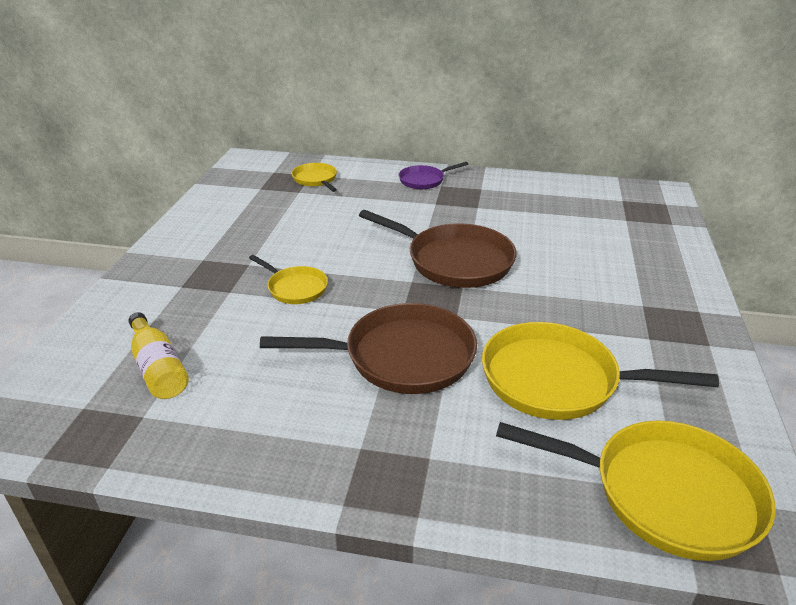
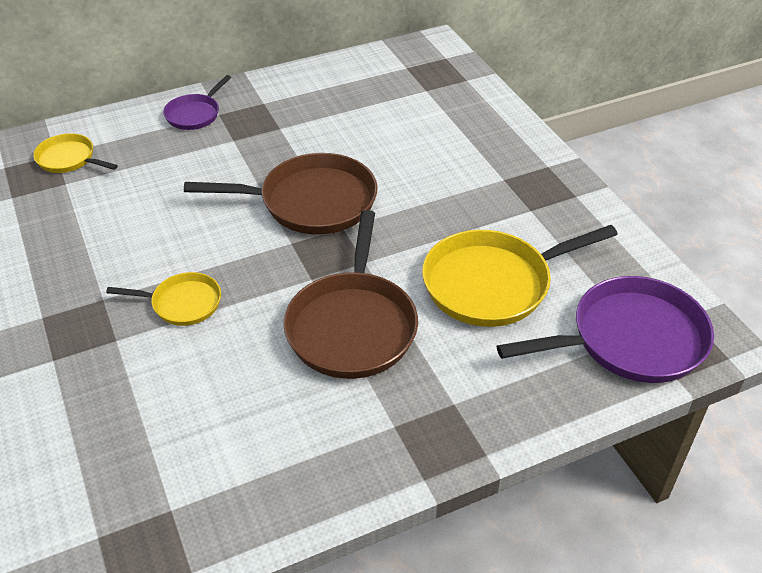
camera: 35 degrees left, 10 degrees up
(158, 368) = (132, 457): yellow bottle -> none
(401, 357) = (352, 326): brown pan -> brown pan turned 135 degrees clockwise
(664, 494) = (630, 339): yellow pan -> purple pan

